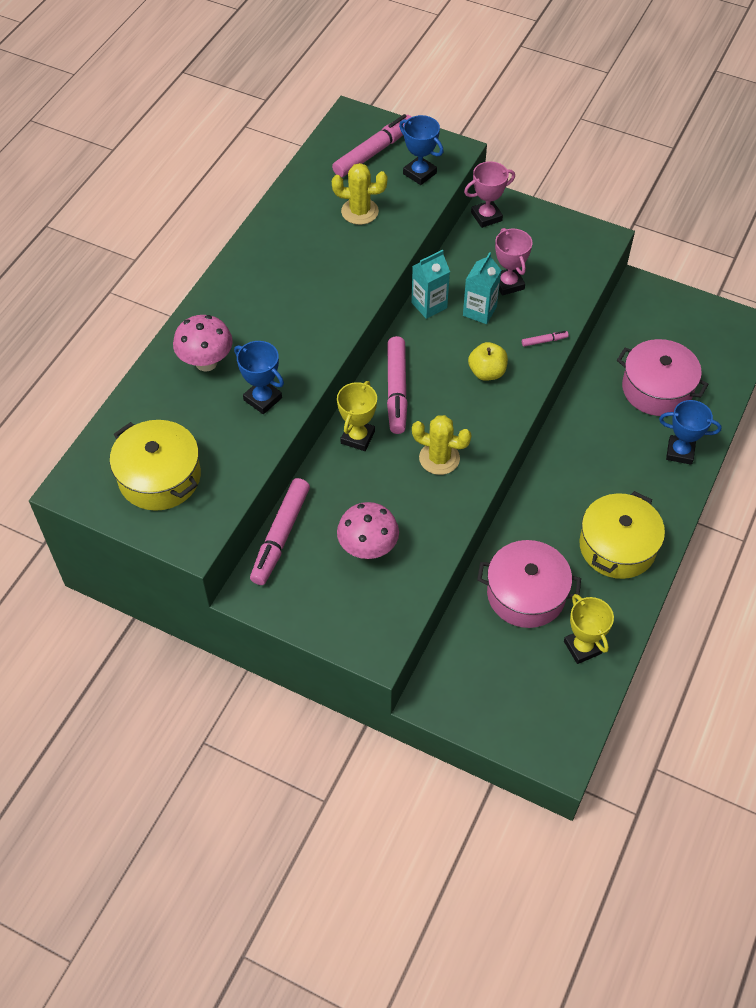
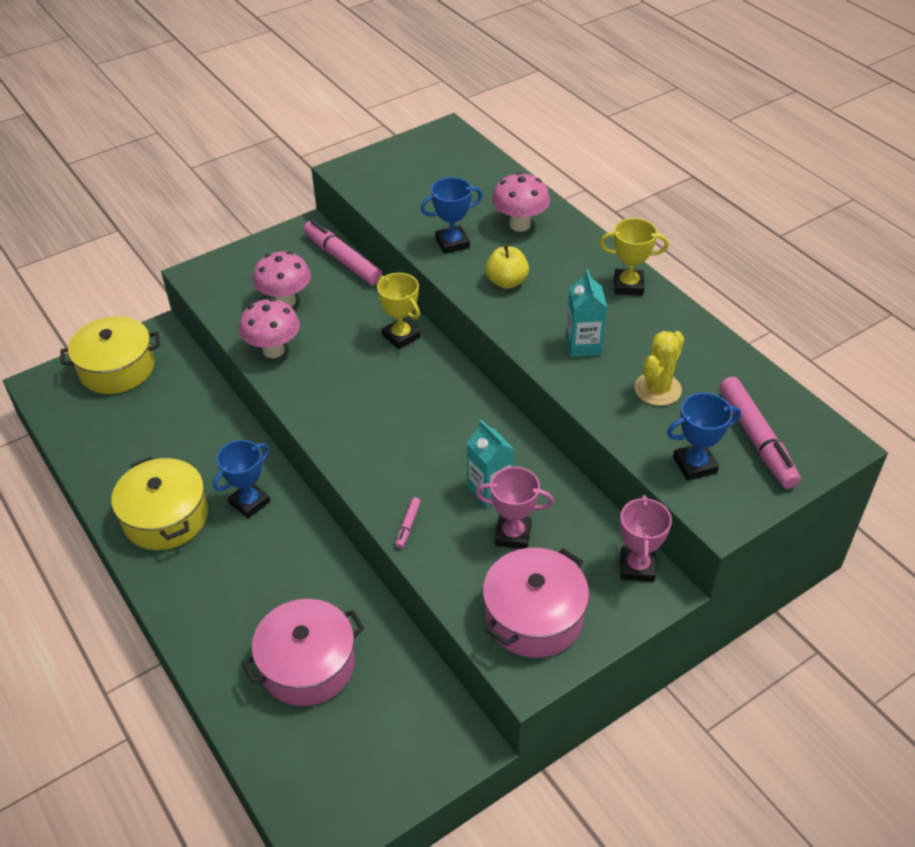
camera: 120 degrees right, 10 degrees down
(159, 477) = (419, 171): yellow pot -> yellow pot (117, 368)
(396, 390) = (434, 382): pink marker -> none
(429, 305) = (527, 452): turquoise carton -> turquoise carton (583, 345)
(435, 520) = (273, 350): none -> pink mushroom
(439, 458) = (333, 379): yellow cactus -> none
(487, 372) = (403, 457): yellow apple -> yellow apple (506, 282)
(526, 594) = (184, 428): pink pot -> pink pot (534, 616)
(582, 647) = (104, 441): yellow trophy -> yellow trophy (628, 285)
(680, 452) = (214, 635): blue trophy -> blue trophy (249, 502)

